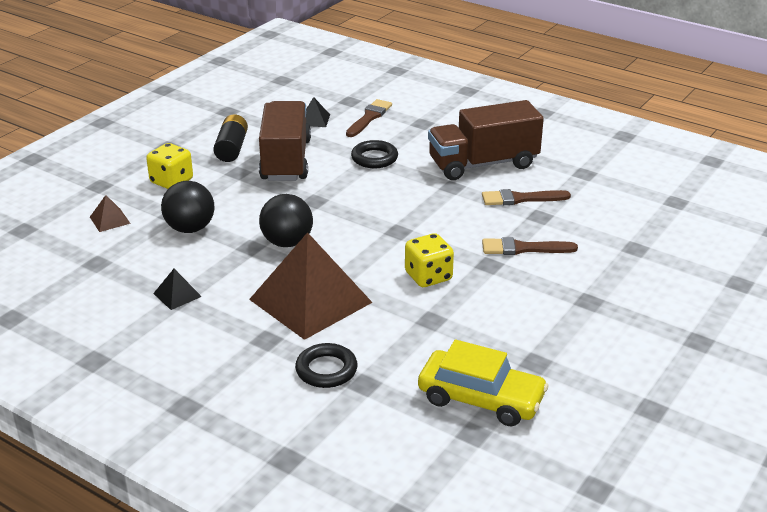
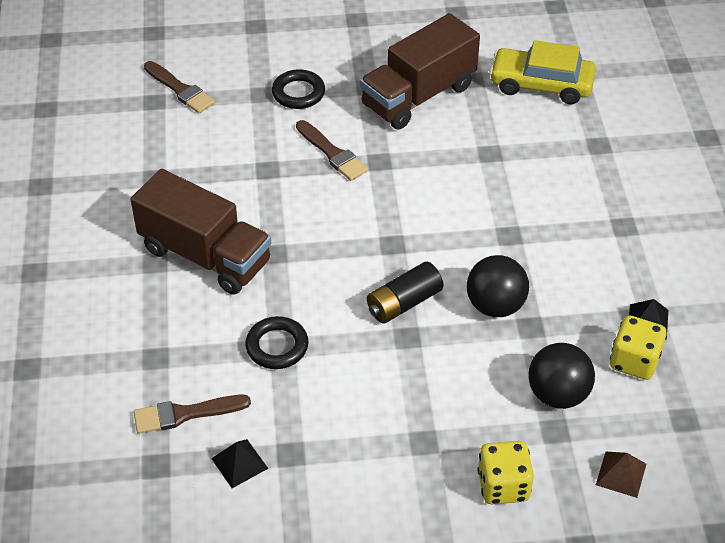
camera: 130 degrees left, 15 degrees up
(232, 148) = (382, 490): black battery -> black battery (404, 303)
(286, 160) = (357, 418): brown truck -> brown truck (418, 96)
(310, 300) = (551, 233): brown pyramid -> none
(326, 370) = (611, 172): black ring -> black ring (298, 93)
(428, 276) = (437, 185): yellow dice -> yellow dice (634, 361)
(481, 398) = (541, 84): yellow car -> yellow car turned 60 degrees counterclockwise
(520, 199) = (249, 195): brown brush -> brown brush (180, 90)

